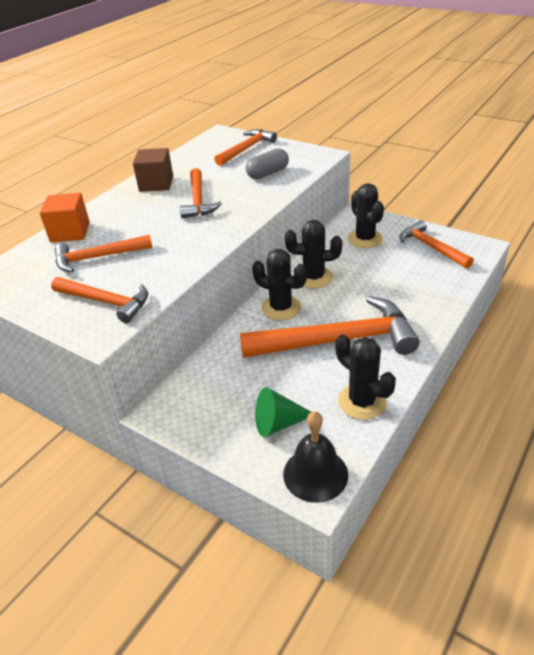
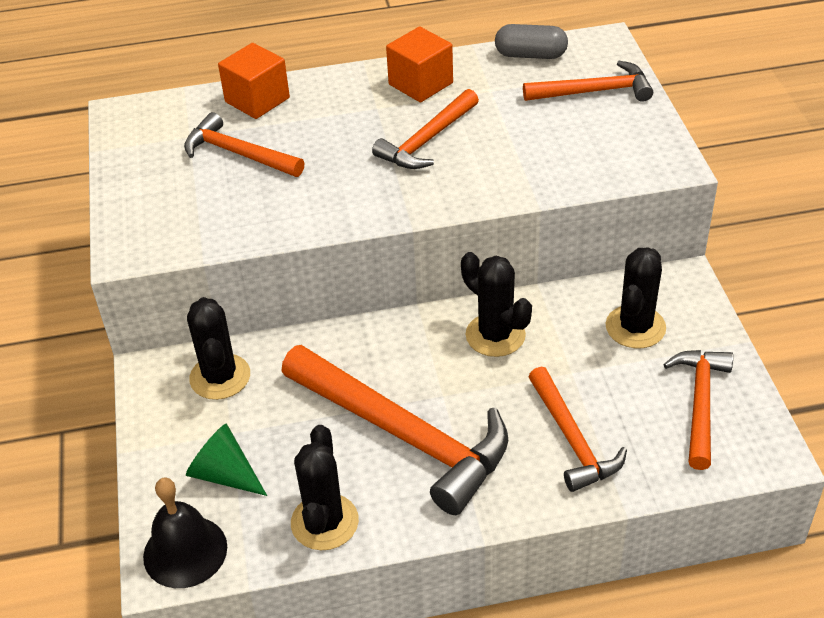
camera: 45 degrees right, 5 degrees up
(106, 302) = (177, 216): orange hammer -> orange hammer (572, 440)
(156, 184) = (420, 84): brown cube -> orange cube
(268, 173) = (559, 150): grey capsule -> grey capsule (530, 55)
(281, 308) = (405, 347): black cactus -> black cactus (220, 377)

